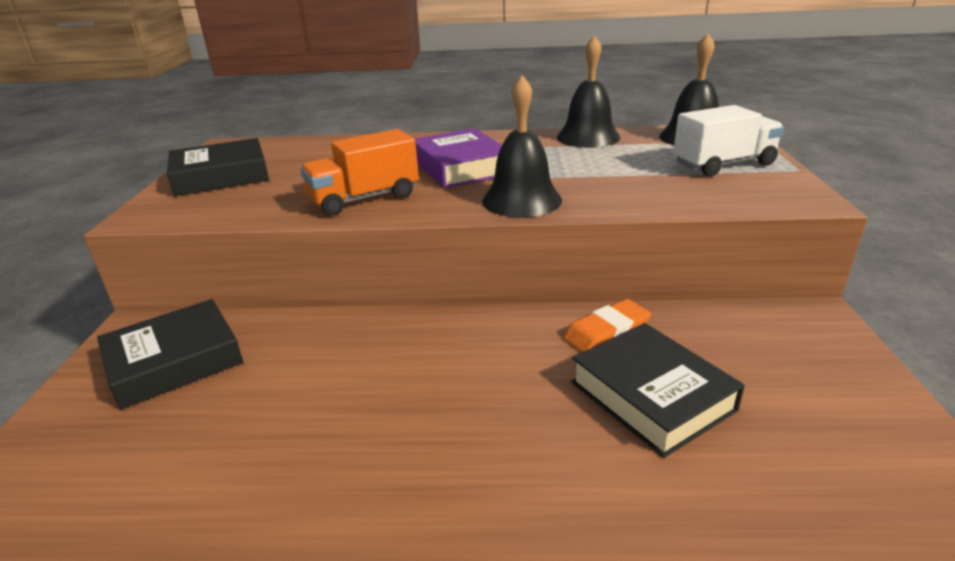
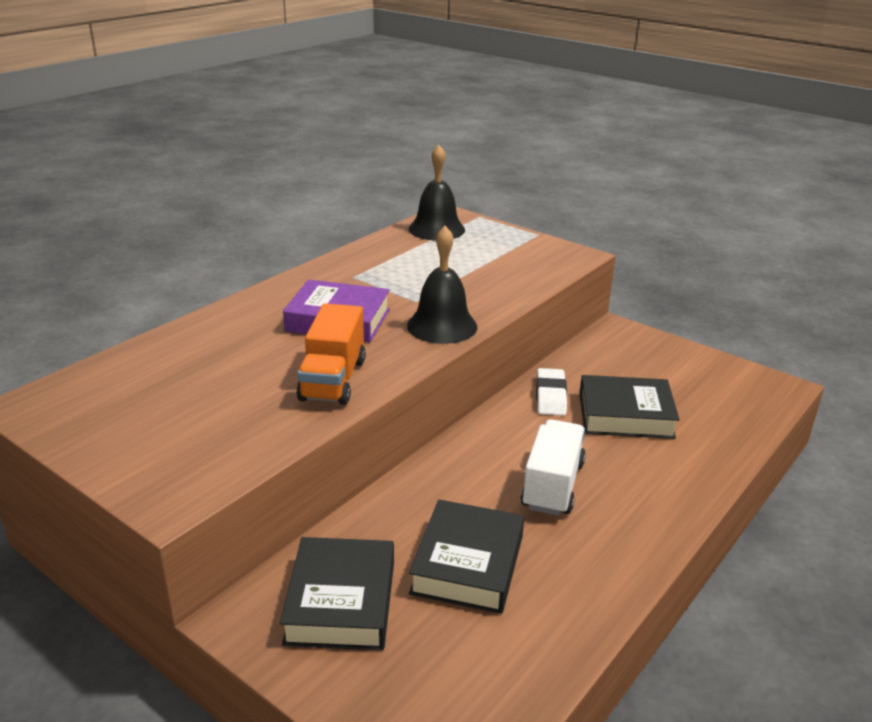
camera: 55 degrees left, 0 degrees up
(221, 176) = (134, 431): black book -> black book (467, 564)
(588, 137) = (369, 254): black bell -> none
(606, 332) = (550, 396): orange eraser -> white eraser
(723, 165) = (496, 246): white truck -> white truck (552, 485)

